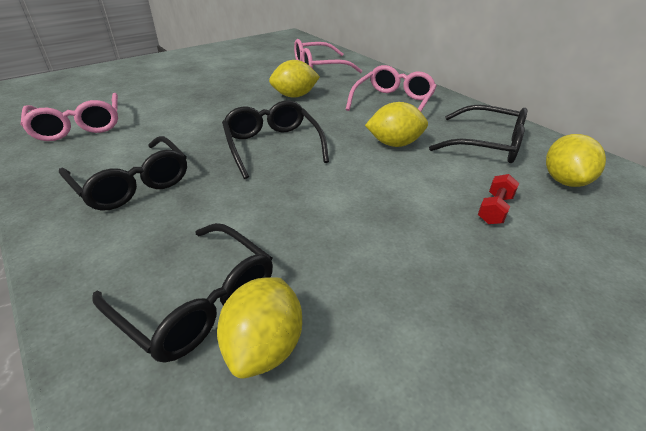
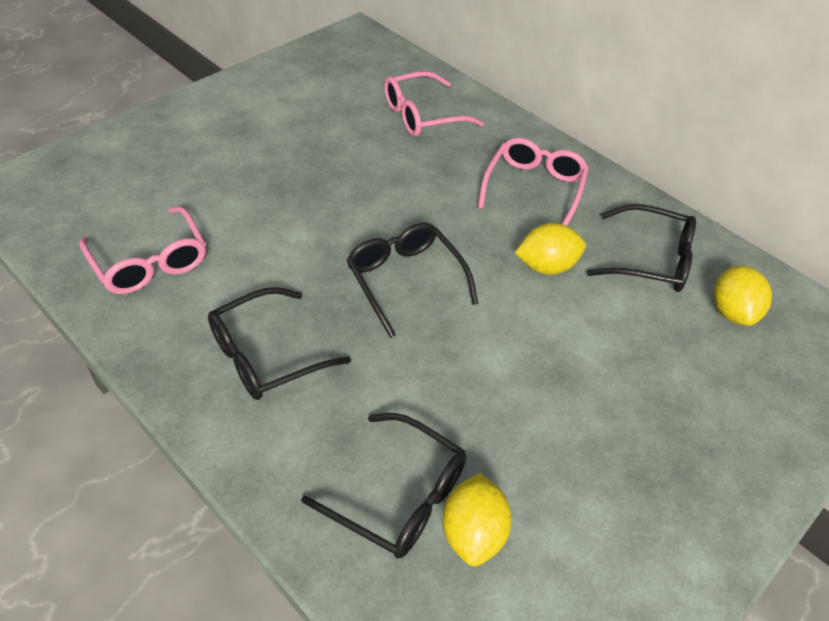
camera: 10 degrees left, 10 degrees up
(132, 183) = (267, 355): black glasses -> black glasses turned 105 degrees clockwise
(294, 96) = (406, 182): yellow lemon -> none
(494, 209) = (660, 359): red dumbbell -> none

